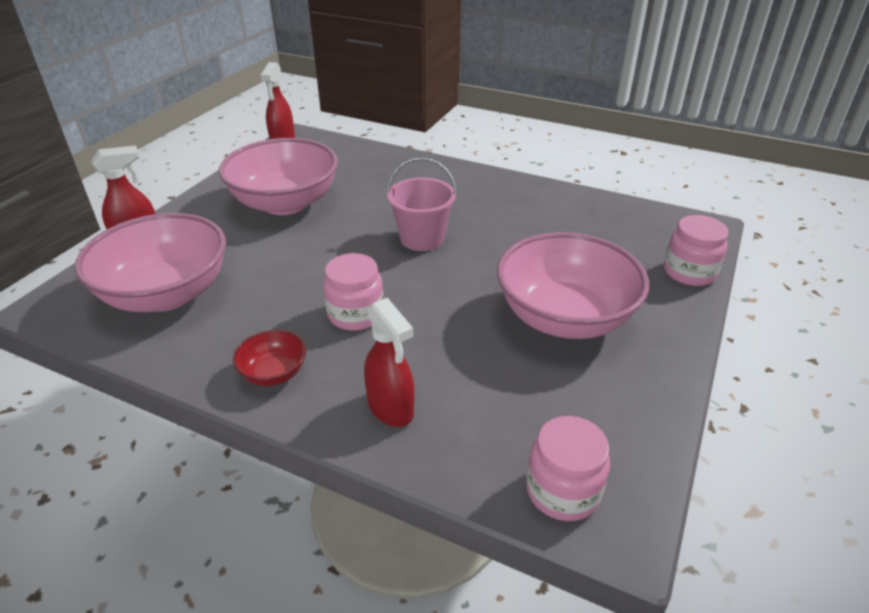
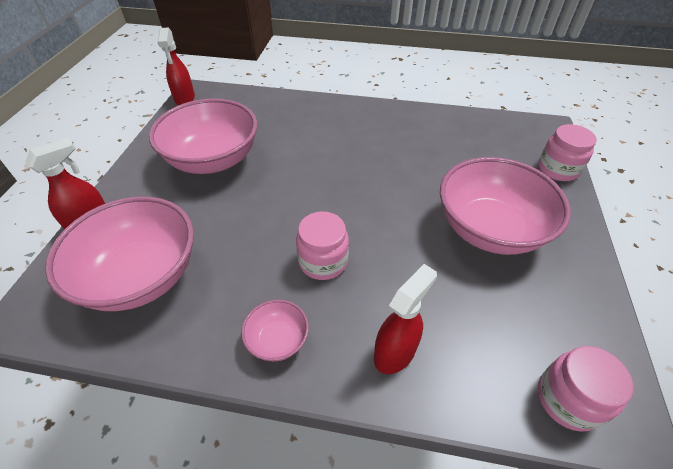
camera: 15 degrees left, 10 degrees up
(274, 373) = (278, 340): red bowl -> pink bowl
(391, 408) = (395, 352): red spray bottle -> red spray bottle turned 90 degrees counterclockwise
(422, 238) = (344, 175): pink bucket -> none

